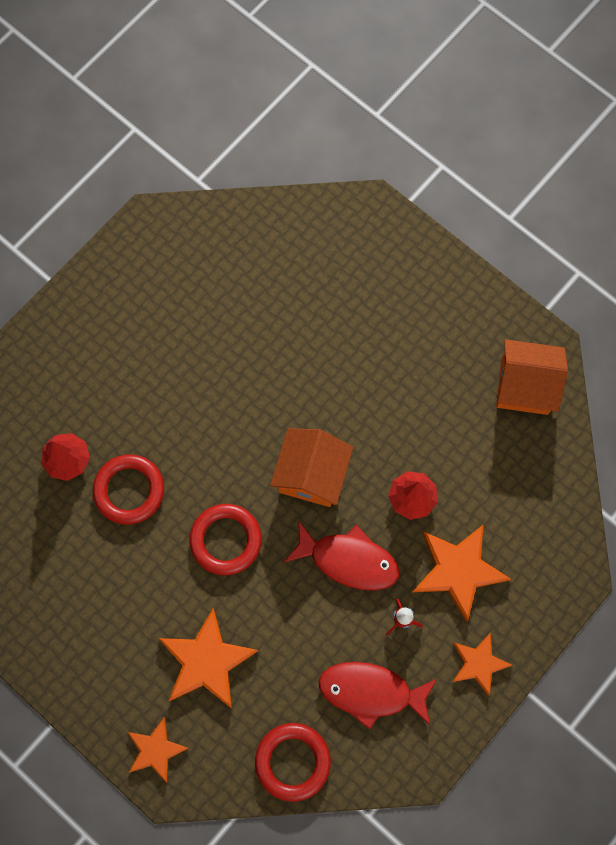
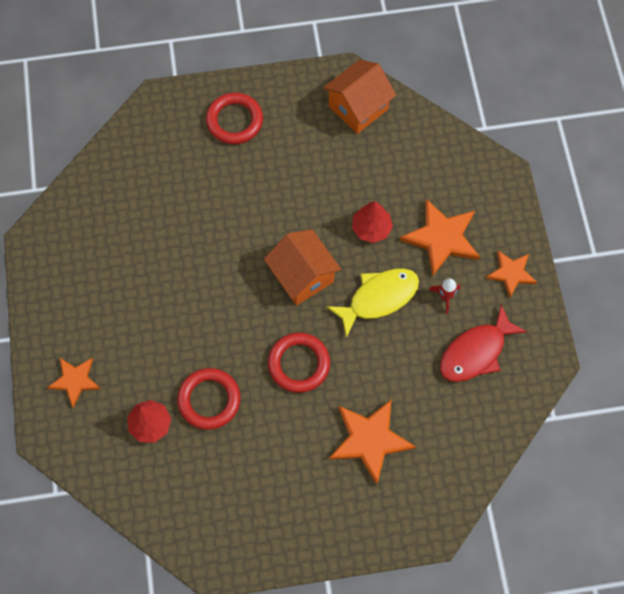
camera: 50 degrees left, 5 degrees down
(155, 750) = (402, 520): orange star -> orange star (75, 380)
(292, 761) = (481, 436): red ring -> red ring (234, 121)
(348, 560) = (379, 298): red fish -> yellow fish

